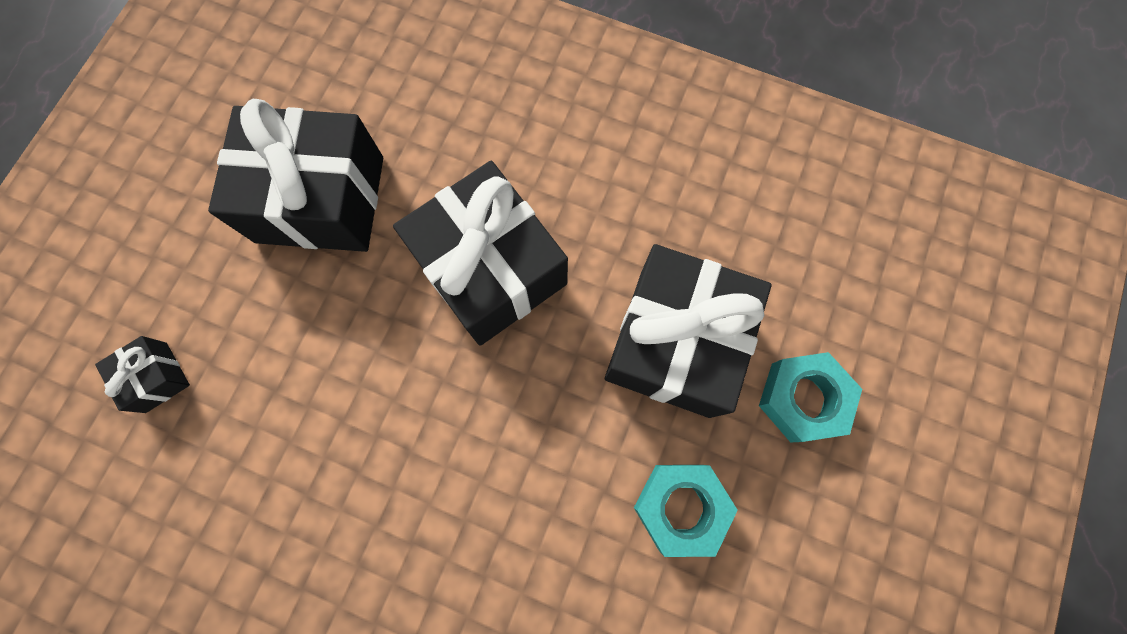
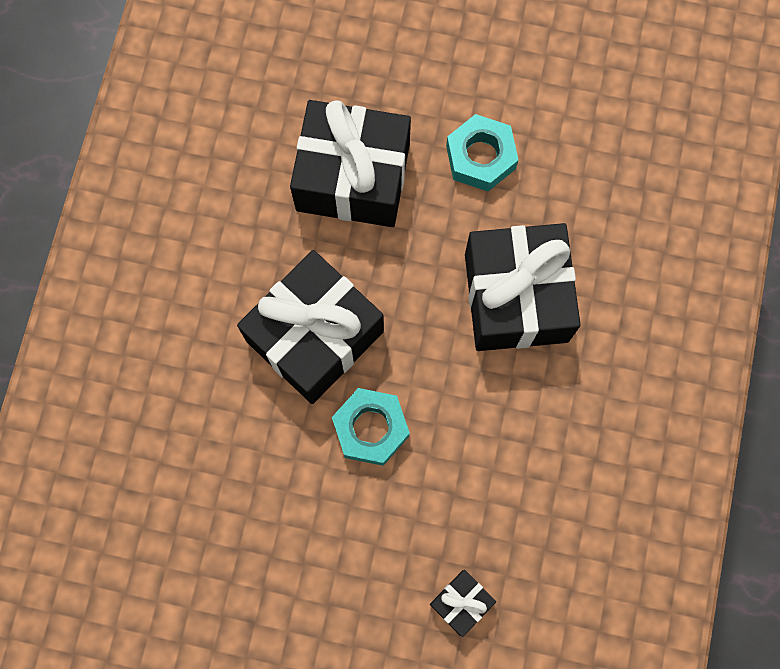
camera: 100 degrees left, 0 degrees up
(320, 199) = (272, 503): black gift -> black gift (516, 297)
(803, 398) = (381, 78): turquoise nut -> turquoise nut (370, 428)

